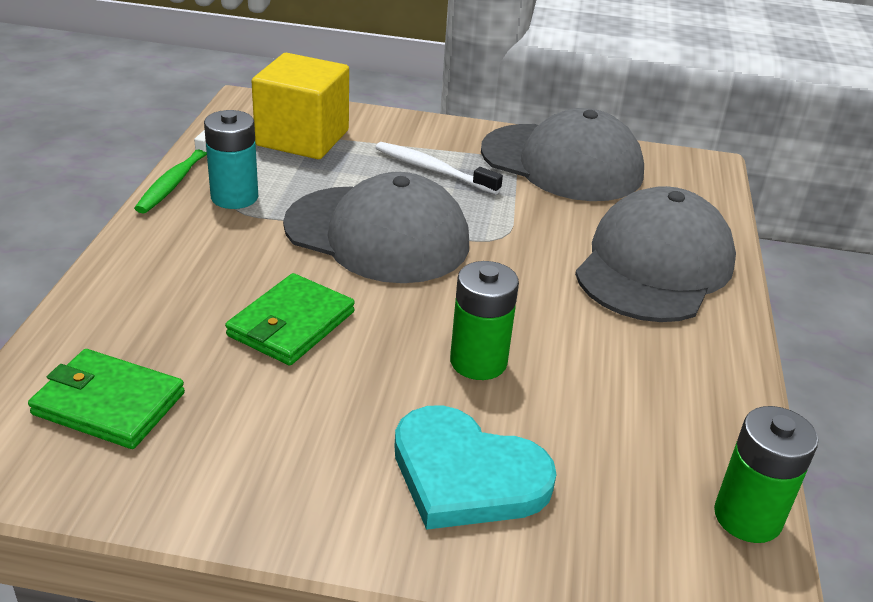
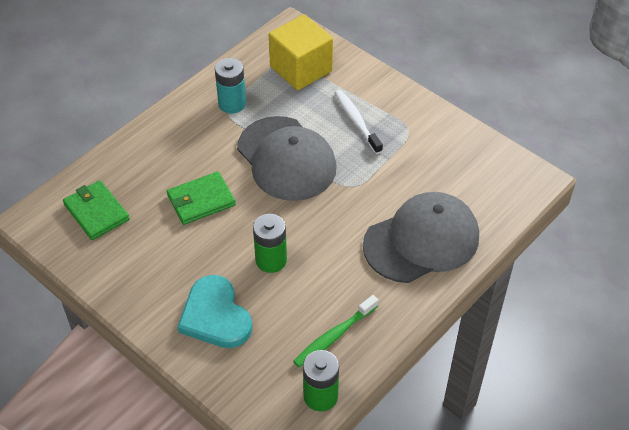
camera: 35 degrees right, 15 degrees up
(176, 179) = (211, 80): green toothbrush -> green toothbrush (334, 336)
(562, 163) = (441, 143): grey cap -> none

